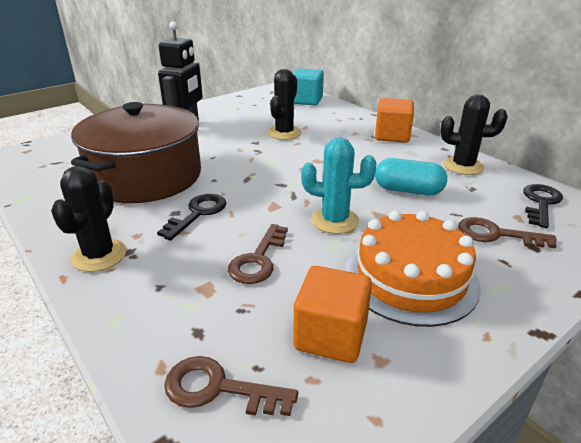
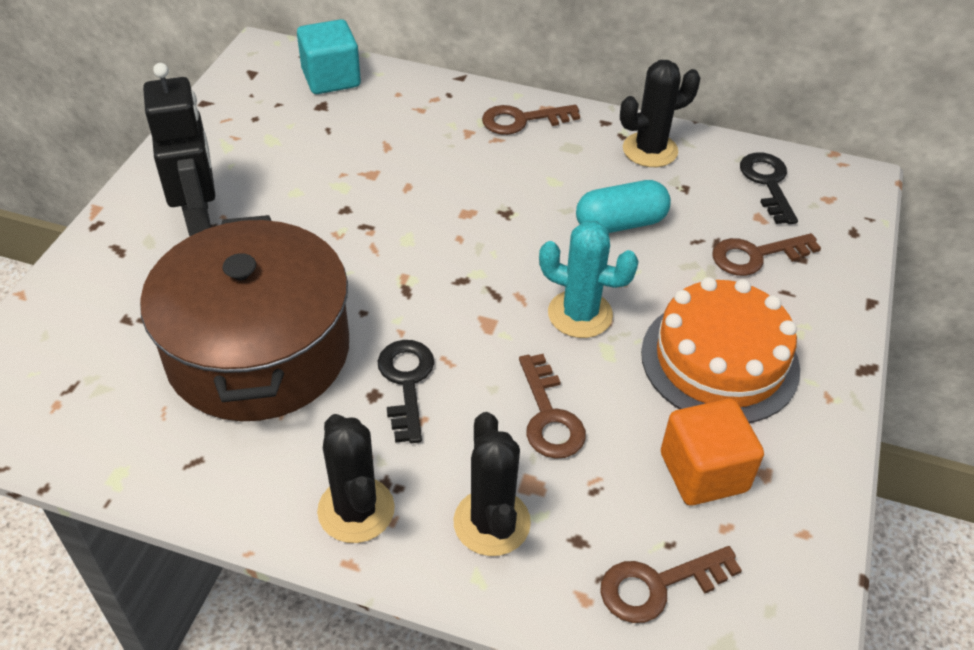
camera: 35 degrees left, 15 degrees up
(284, 133) = (369, 172): black cactus -> black cactus (491, 522)
(334, 221) = (580, 314): turquoise cactus -> turquoise cactus turned 45 degrees clockwise
(392, 136) = (522, 120): orange cube -> brown key

